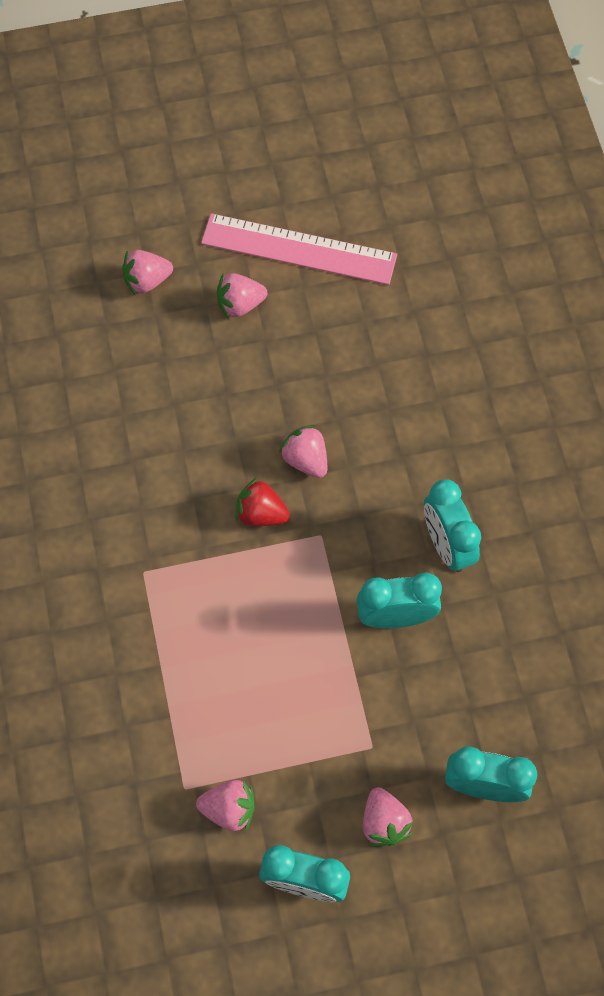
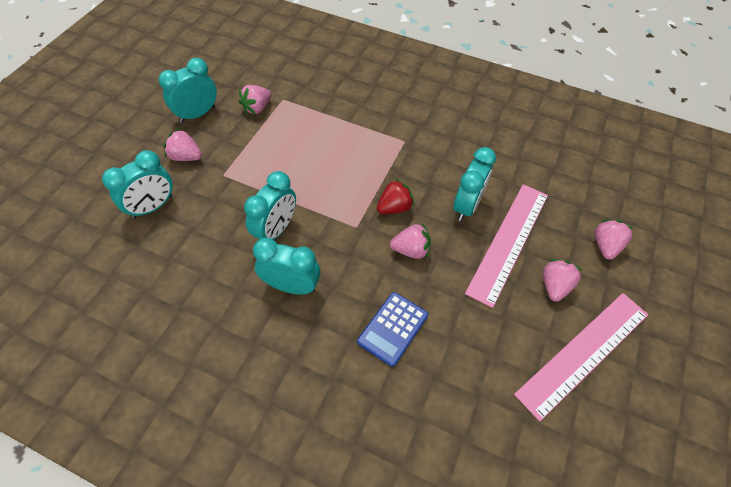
camera: 125 degrees right, 10 degrees down
(197, 440) = (466, 206): none -> turquoise clock
(216, 372) = (508, 242): none -> pink ruler
(410, 418) = (393, 328): none -> blue calculator

